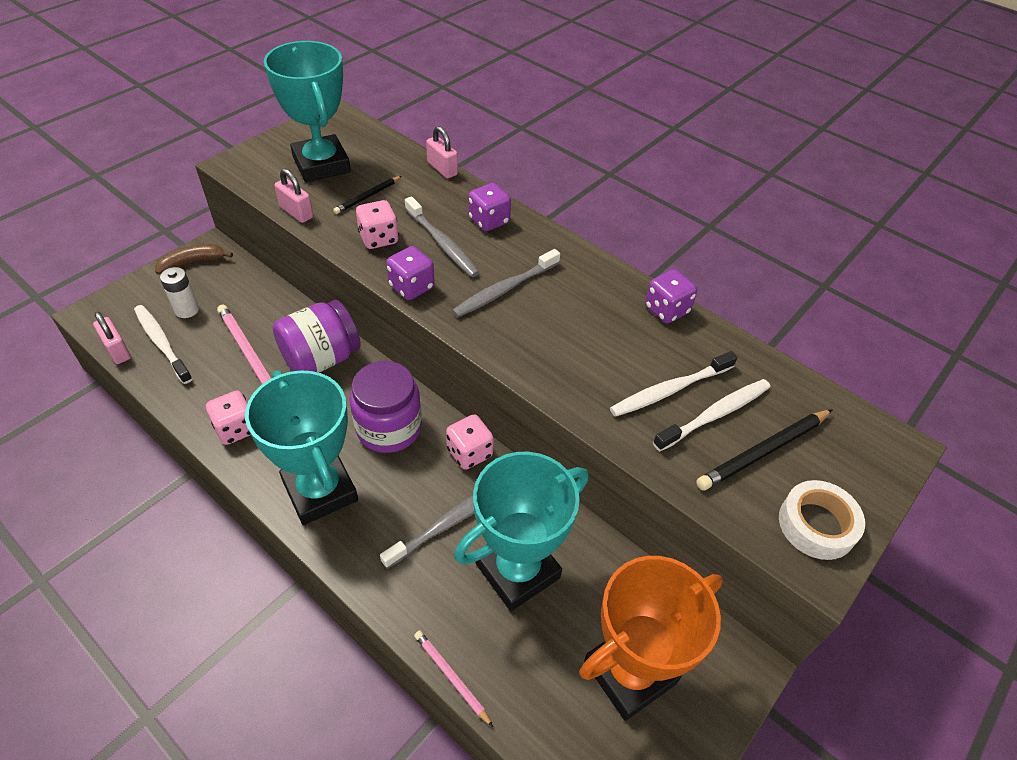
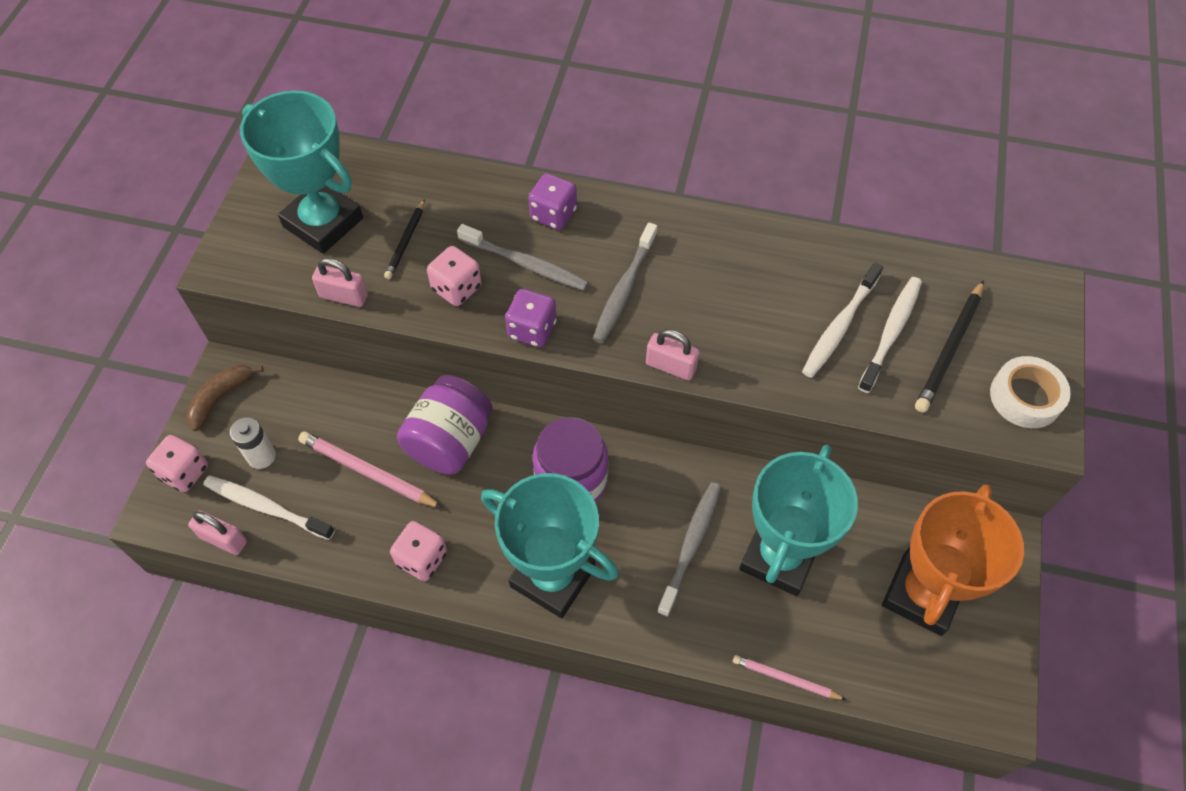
camera: 25 degrees left, 10 degrees up
(442, 169) = (459, 169): pink padlock -> pink padlock (670, 366)
(469, 453) = (663, 467): pink dice -> pink dice (184, 472)
(666, 310) = (786, 241): purple dice -> none

